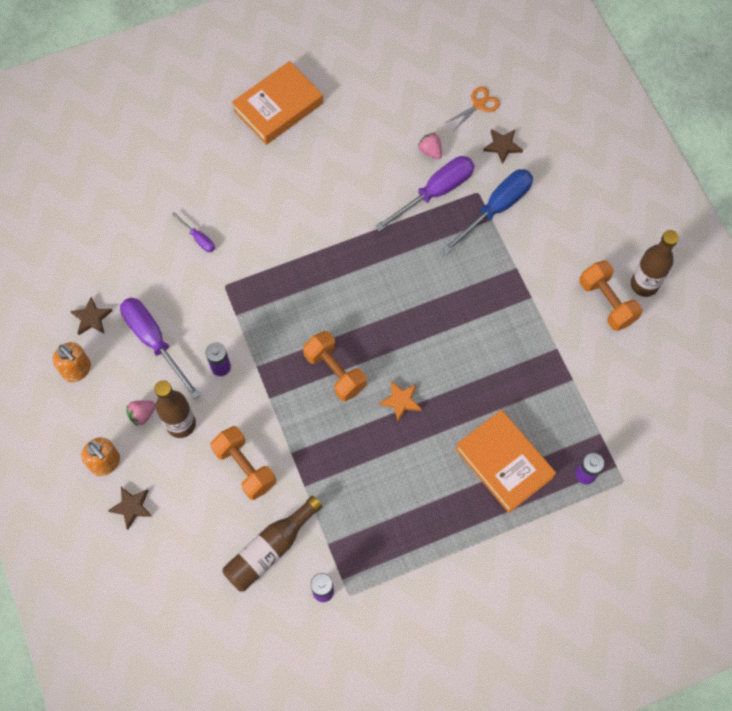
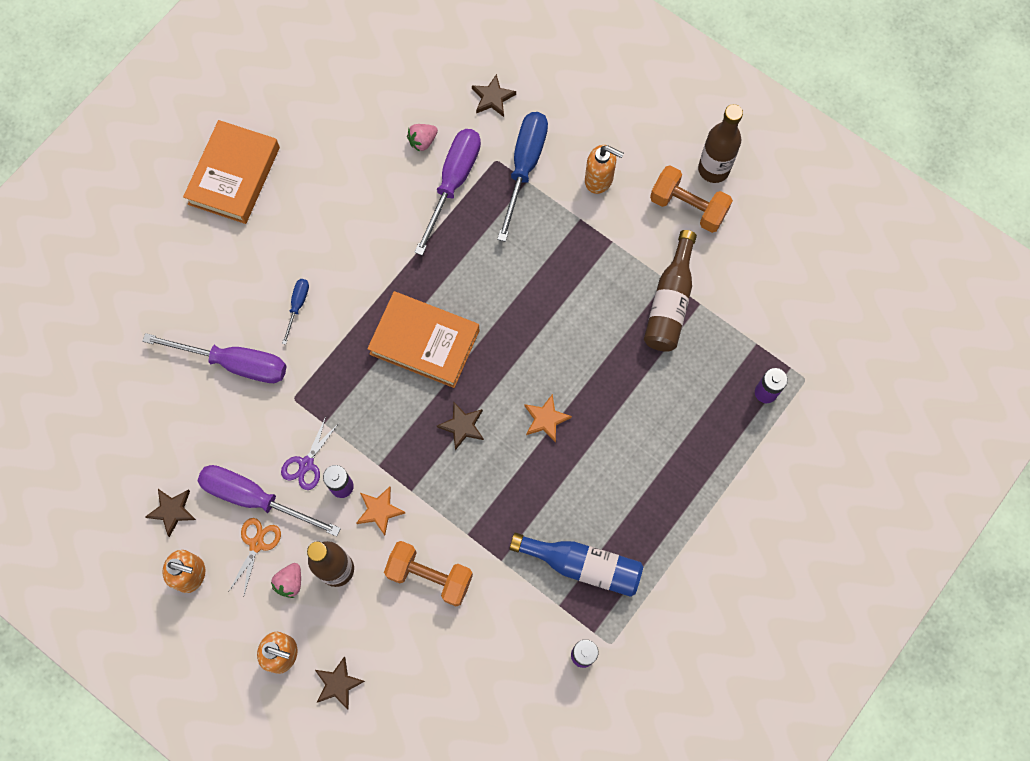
camera: 30 degrees left, 5 degrees up
(198, 238) = (235, 363): purple screwdriver -> purple screwdriver, size x2.08
(205, 337) = (306, 464): none -> purple scissors
(237, 399) = (379, 510): none -> orange star
(268, 221) = (297, 305): none -> blue screwdriver
(270, 549) = (505, 644): brown bottle -> brown bottle (670, 302)
(335, 372) = (462, 426): orange dumbbell -> brown star
(363, 524) = (582, 565): none -> blue bottle
(430, 151) = (422, 141): pink strawberry -> pink strawberry turned 60 degrees counterclockwise
(478, 105) = (443, 66): orange scissors -> orange scissors (256, 544)
(504, 463) = (682, 425): orange book -> orange book (424, 342)
(548, 246) = (599, 179): none -> orange soap dispenser

